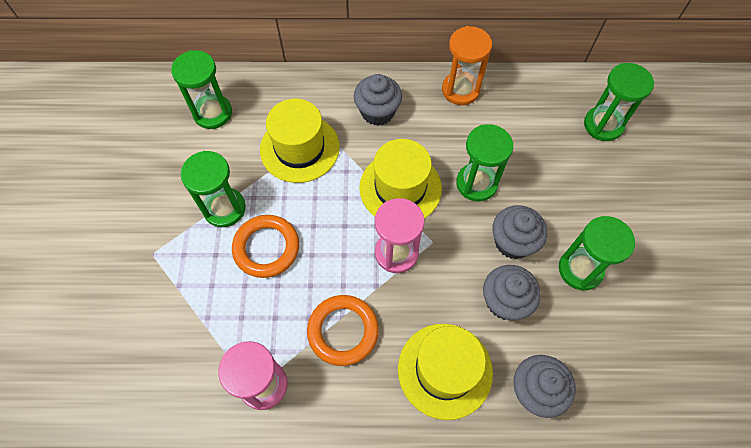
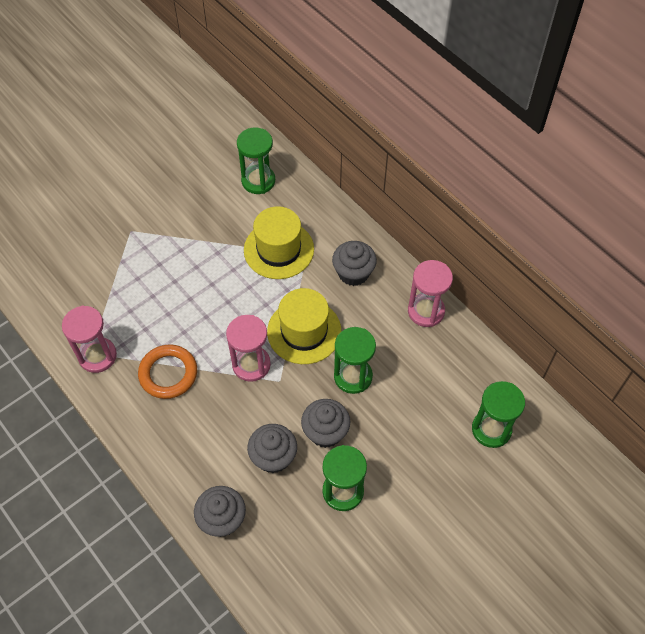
camera: 50 degrees right, 5 degrees down
(224, 208) = (195, 243): green hourglass -> none
(266, 248) = (188, 288): orange ring -> none
(445, 370) = (191, 453): yellow hat -> none
(460, 90) = (426, 311): orange hourglass -> pink hourglass

